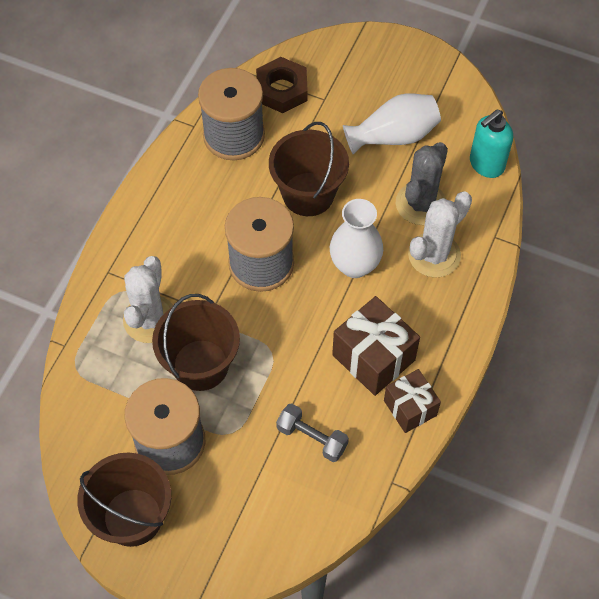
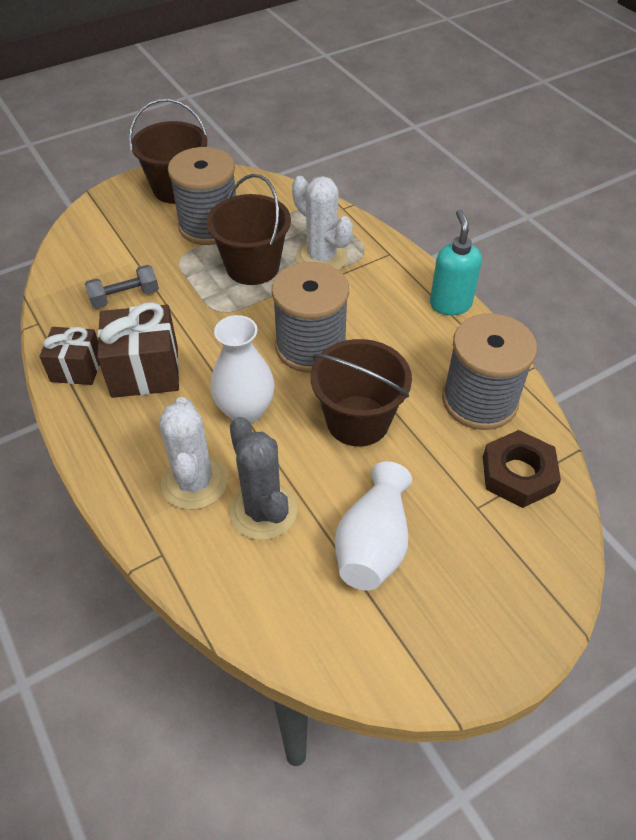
camera: 125 degrees right, 10 degrees down
(486, 164) = (256, 616): turquoise soap dispenser -> turquoise soap dispenser (450, 304)

